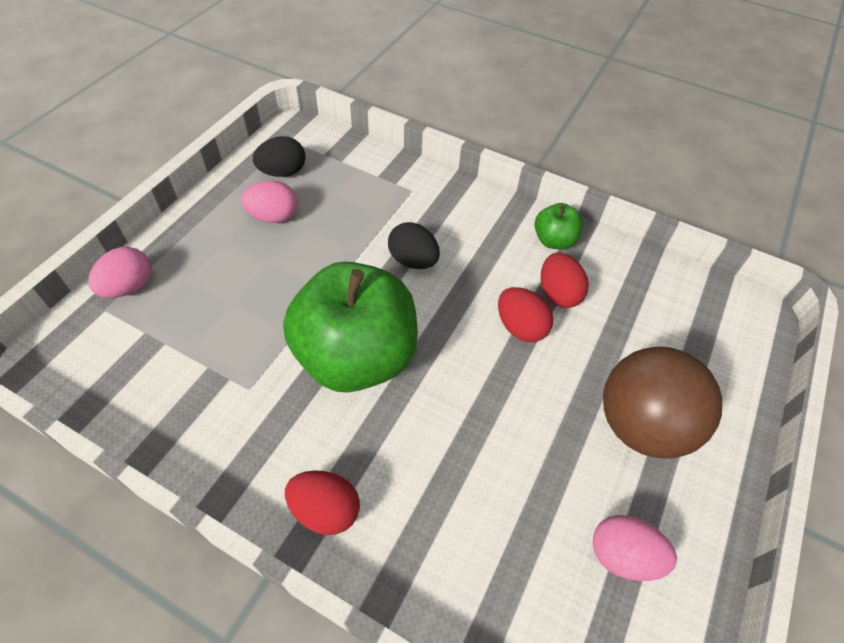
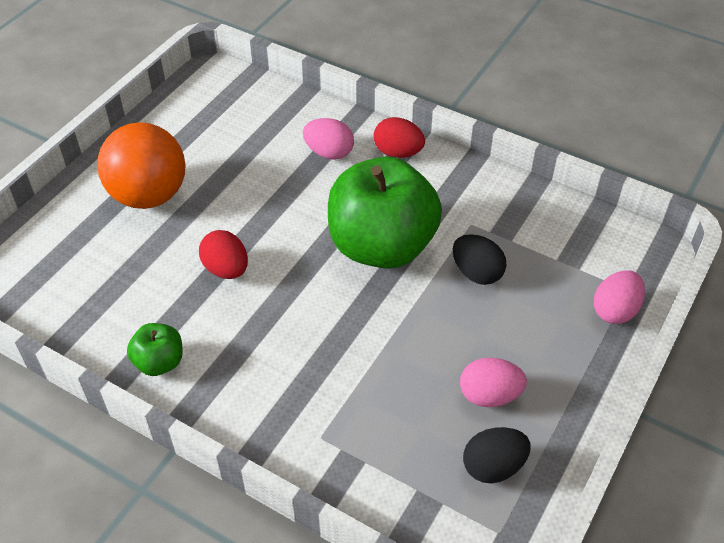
camera: 175 degrees left, 5 degrees down
(413, 261) = (325, 338): black egg -> black egg (476, 273)
(558, 294) = (177, 301): red egg -> none
(623, 555) = (199, 129): pink egg -> pink egg (329, 153)
(641, 425) = (149, 195): brown ball -> orange ball

